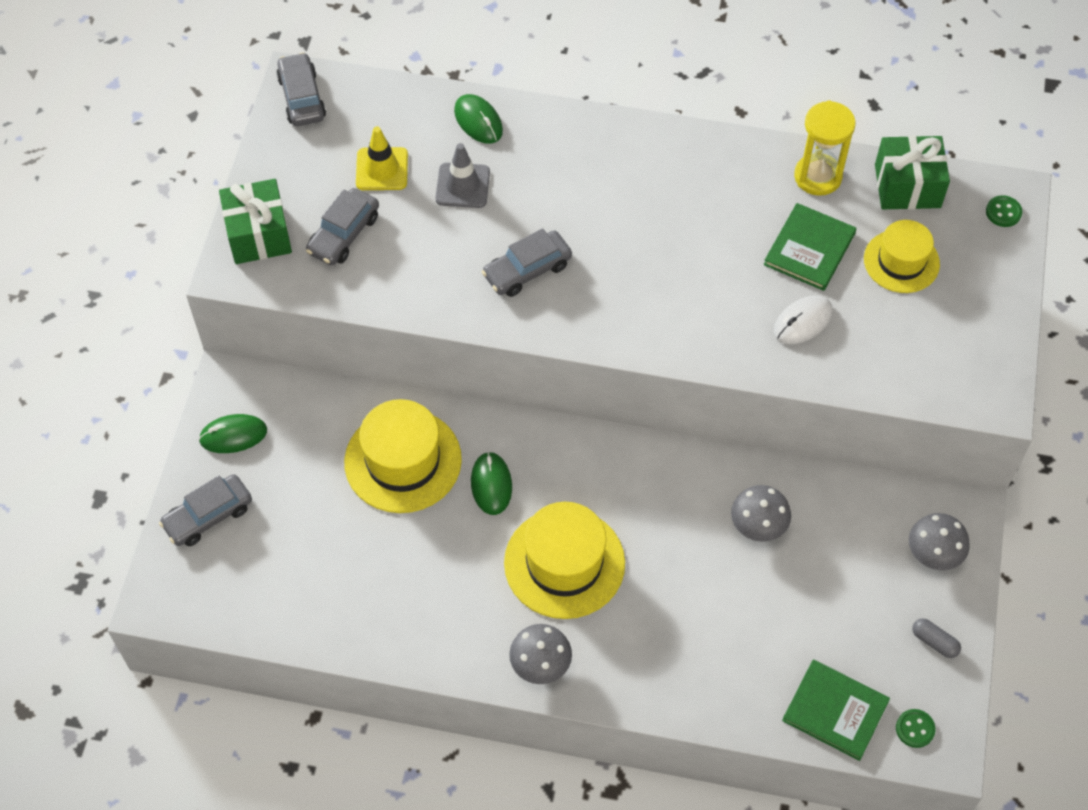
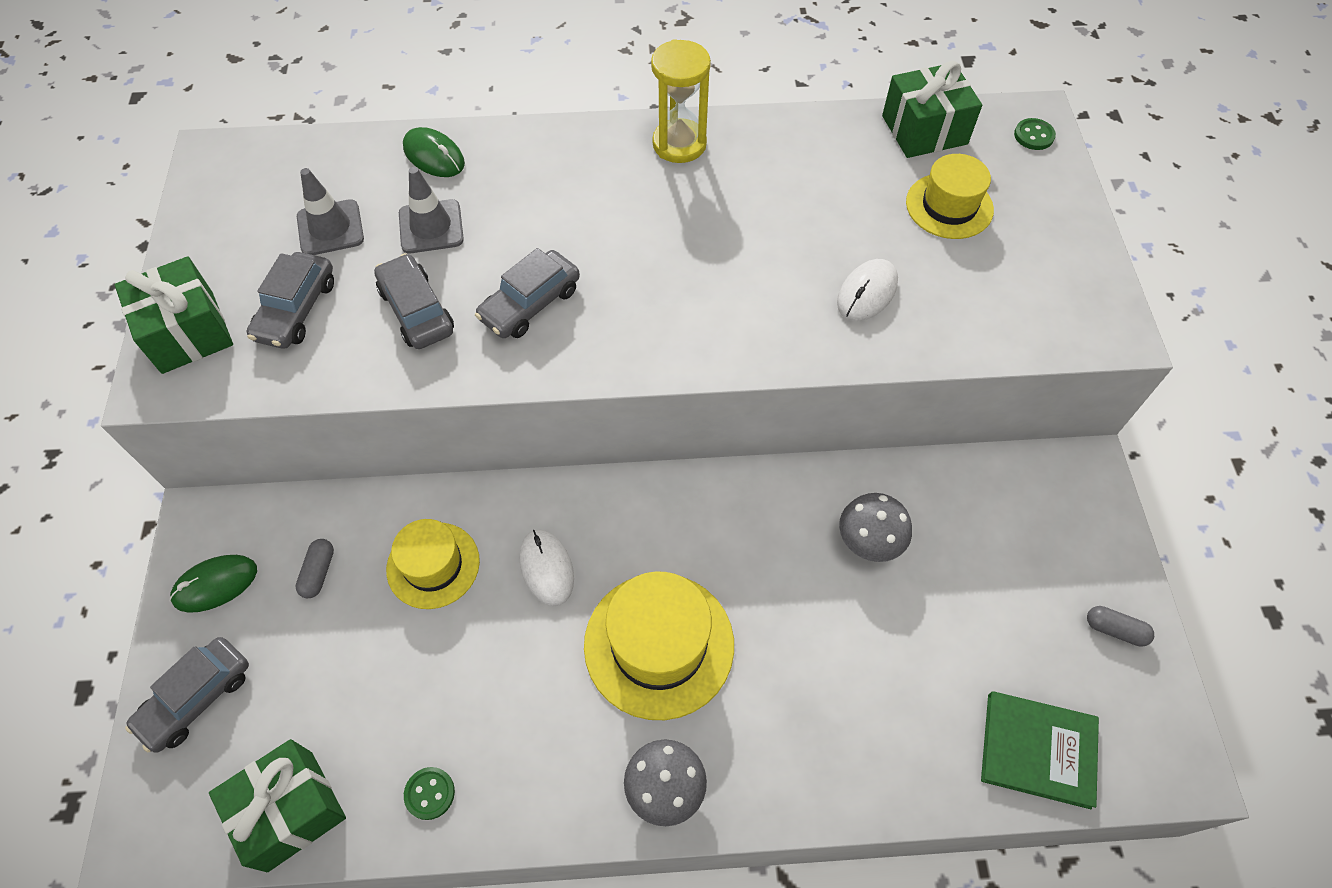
camera: 15 degrees left, 0 degrees up
(264, 610) = (290, 810): none -> green gift
(302, 97) = (220, 170): grey car -> grey car (417, 311)
(313, 445) = (318, 572): none -> grey capsule
(382, 169) = (330, 228): yellow traffic cone -> grey traffic cone
(403, 460) = (433, 565): yellow hat -> yellow hat, size x0.64
(491, 484) = (546, 568): green mouse -> white mouse
(809, 249) = (845, 214): green book -> none
(817, 177) = (827, 139): yellow hourglass -> yellow hourglass (679, 144)
(915, 729) = (1137, 747): green button -> green button (430, 793)
(933, 554) = (1072, 525): grey mushroom -> none

